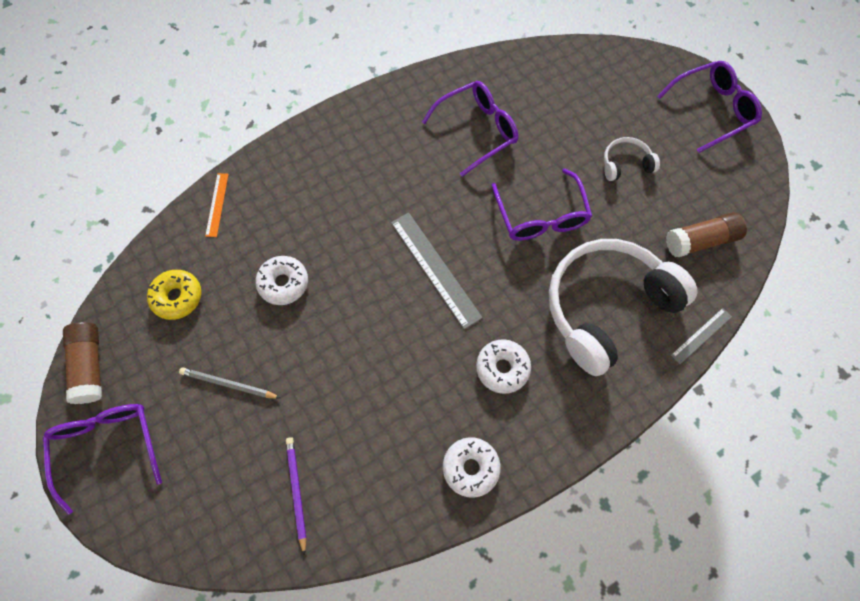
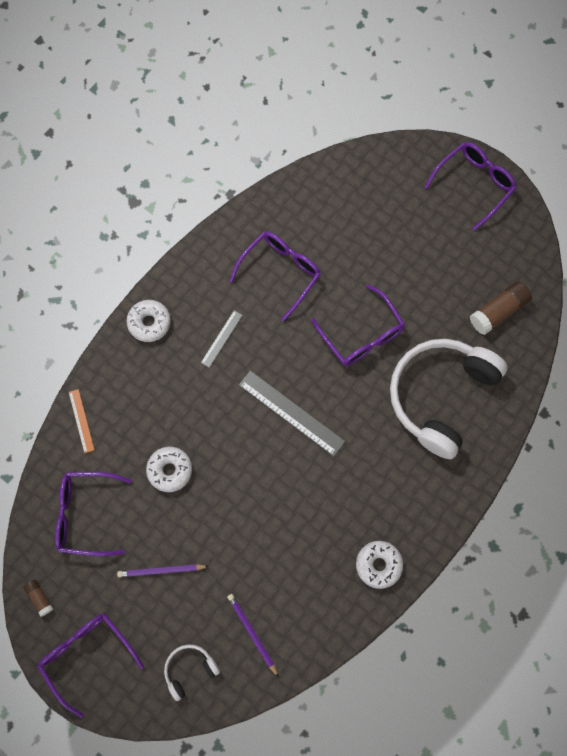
camera: 20 degrees left, 5 degrees up
(91, 366) = (40, 598): brown glue stick -> brown glue stick, size x0.53
(177, 297) = (85, 514): yellow donut -> purple glasses
(228, 384) = (161, 570): grey pencil -> purple pencil
(502, 368) = (375, 477): white donut -> white donut (149, 323)
(625, 164) = (417, 261): white headphones -> white headphones (189, 669)
(701, 335) = (521, 394): grey ruler -> grey ruler (221, 338)

